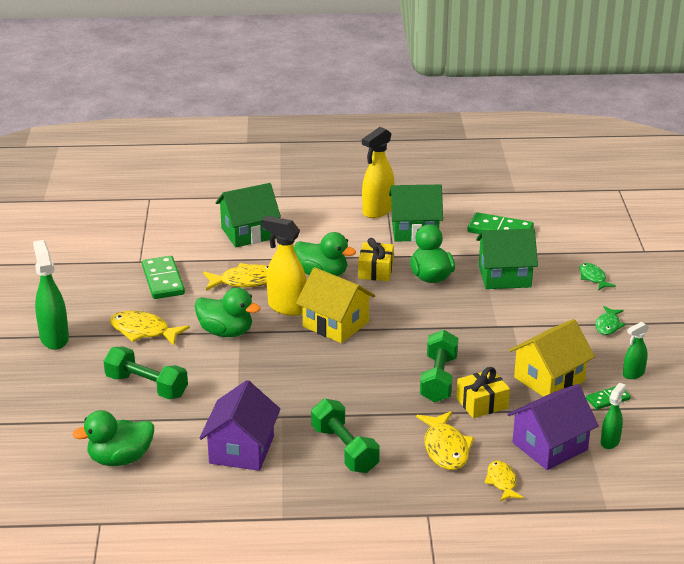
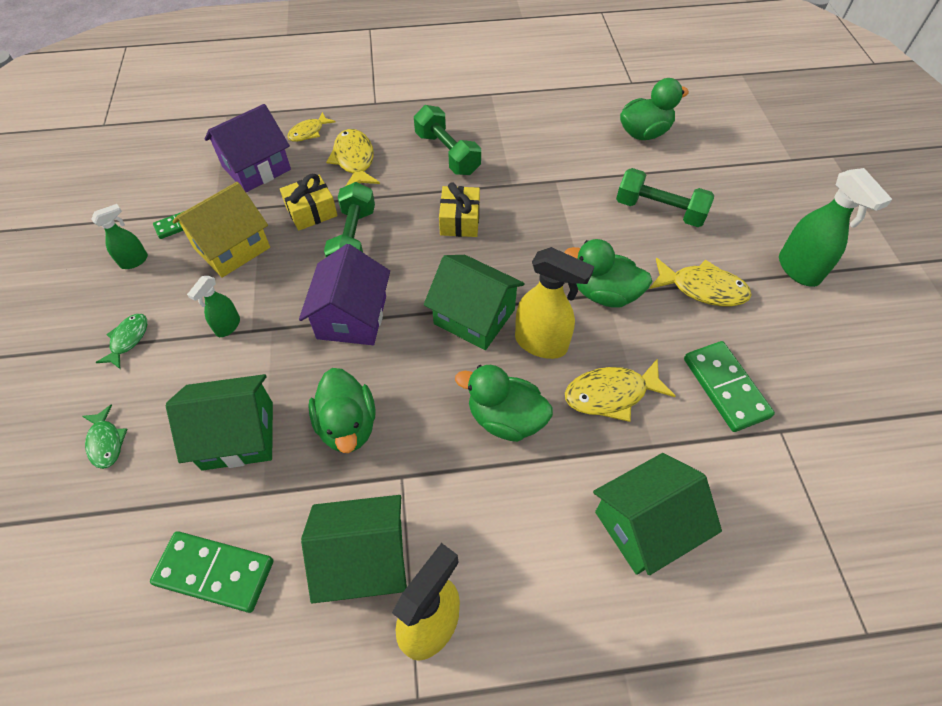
camera: 175 degrees right, 25 degrees up
(241, 450) = (540, 148): purple house -> purple house (352, 317)
(335, 324) = (474, 317): yellow house -> green house
(375, 270) = (428, 435): yellow gift -> yellow gift (460, 221)
(502, 482) = (309, 132): yellow fish -> yellow fish turned 60 degrees clockwise
(610, 442) = (197, 176): green spray bottle -> green spray bottle (227, 326)

